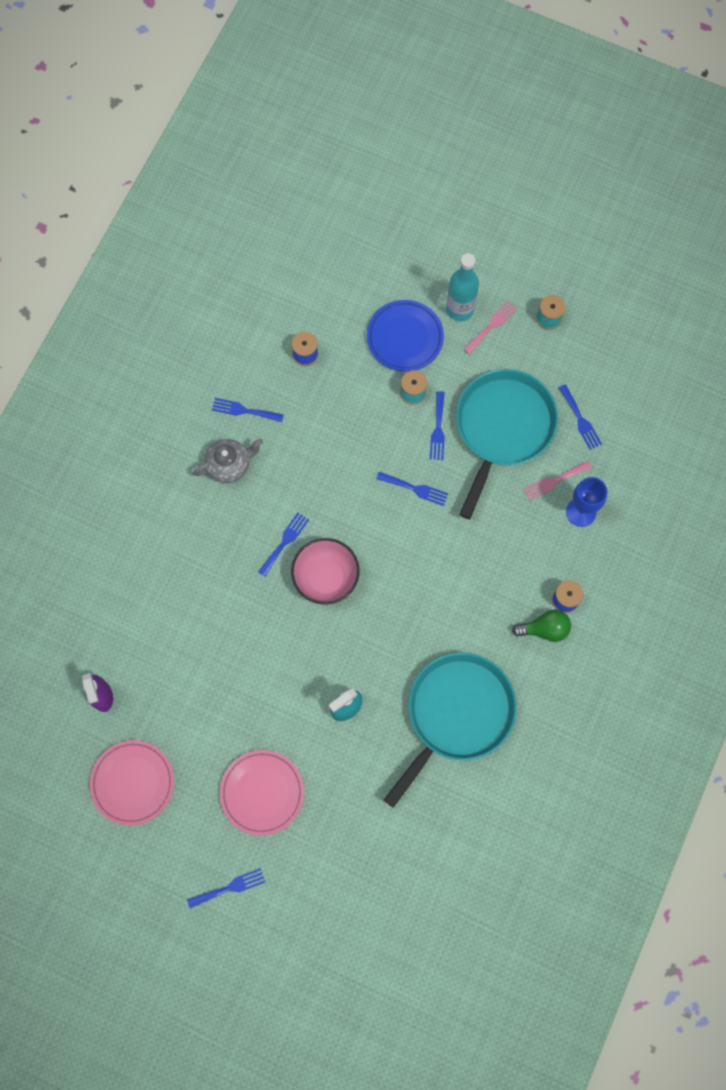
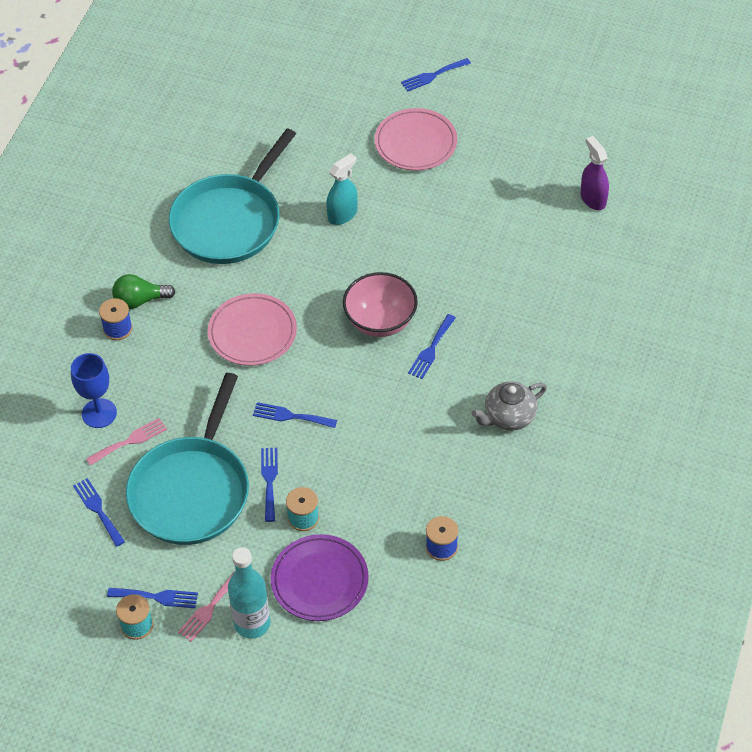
camera: 175 degrees right, 20 degrees down
(133, 783) = (543, 137): pink plate -> pink plate (252, 333)
(244, 410) = (504, 476): blue fork -> blue fork (157, 597)
(405, 337) = (319, 580): blue plate -> purple plate

